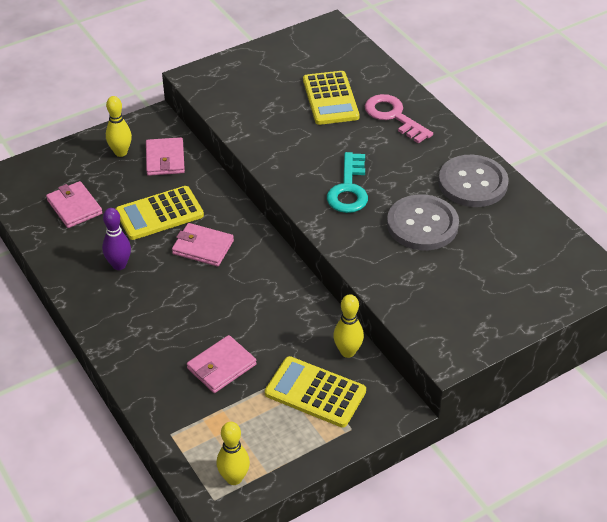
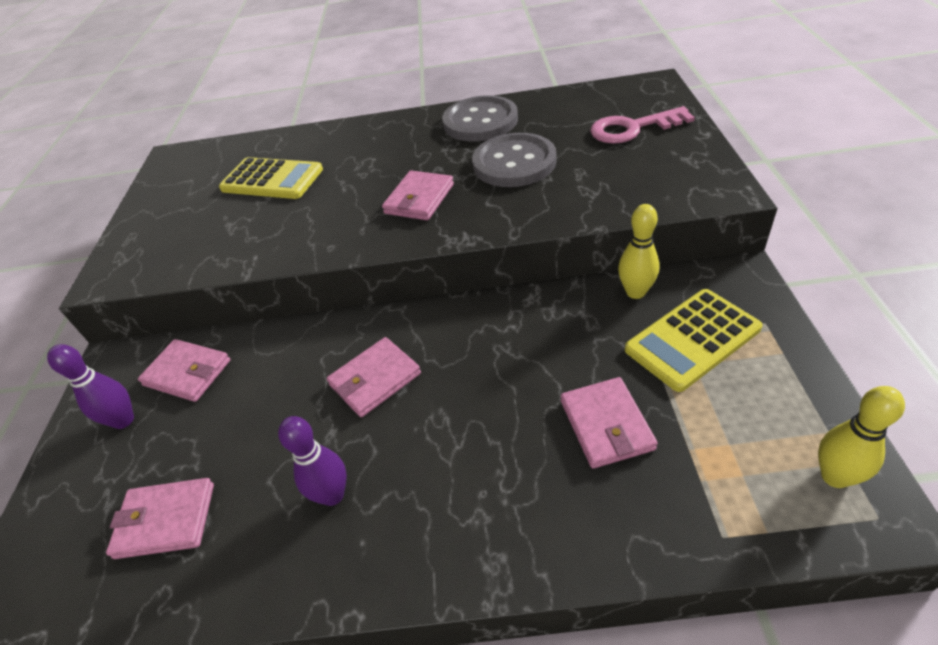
camera: 55 degrees left, 0 degrees up
(121, 152) = (124, 420): yellow bowling pin -> purple bowling pin
(159, 214) = (277, 410): yellow calculator -> none
(349, 189) = (419, 199): turquoise key -> pink wallet
(393, 116) = (344, 146): pink key -> pink key (632, 128)

